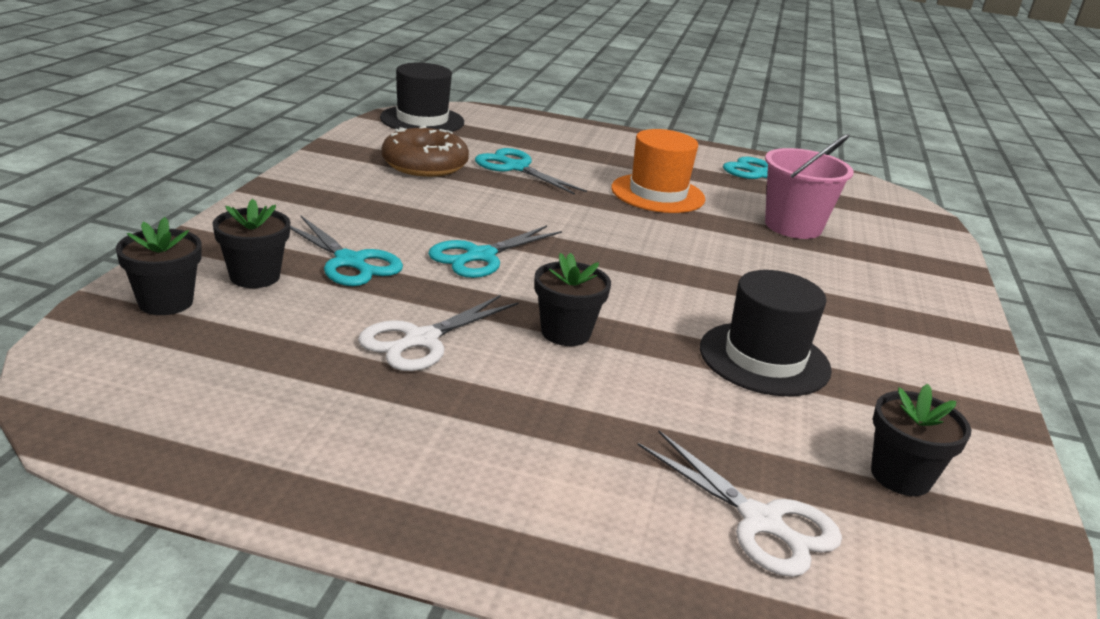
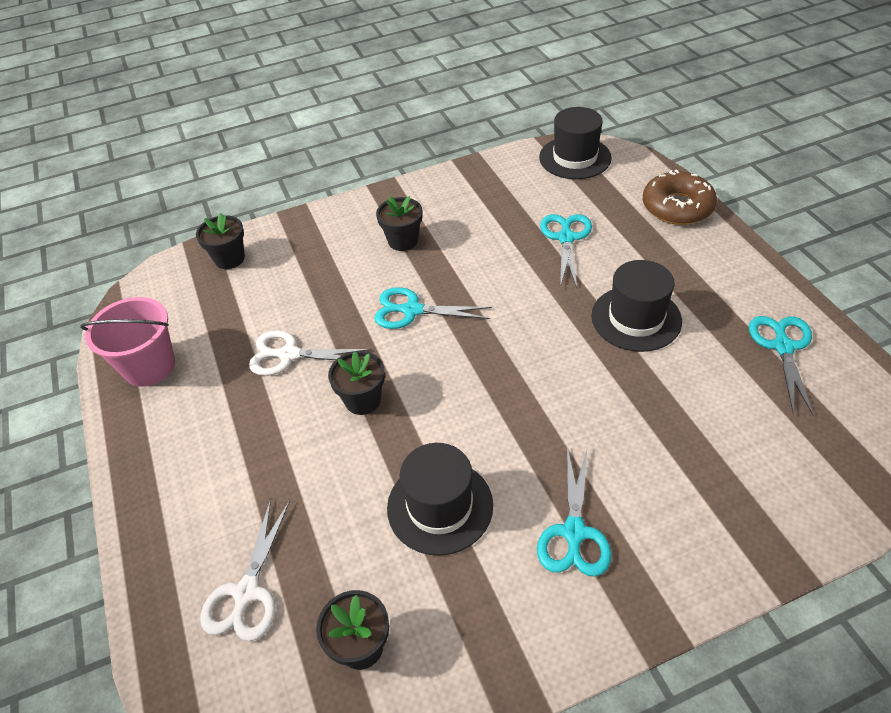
camera: 60 degrees right, 20 degrees up
(255, 276) = (284, 261): black flower pot -> black flower pot (403, 241)
(350, 262) = (340, 275): turquoise scissors -> turquoise scissors (574, 533)
(424, 164) = (505, 207): brown donut -> brown donut (677, 207)
(657, 194) = (636, 318): orange hat -> black hat
(793, 226) = (698, 417): pink bucket -> pink bucket (149, 366)

